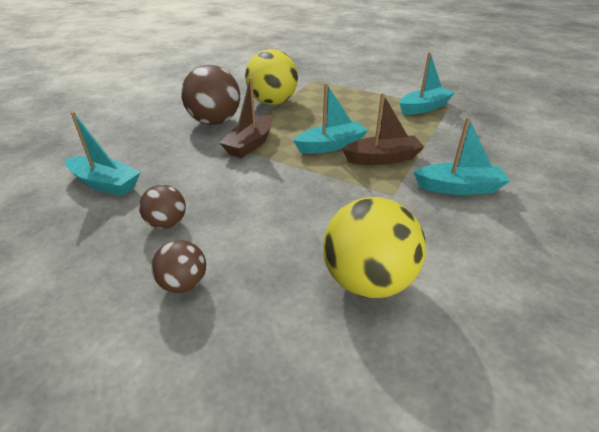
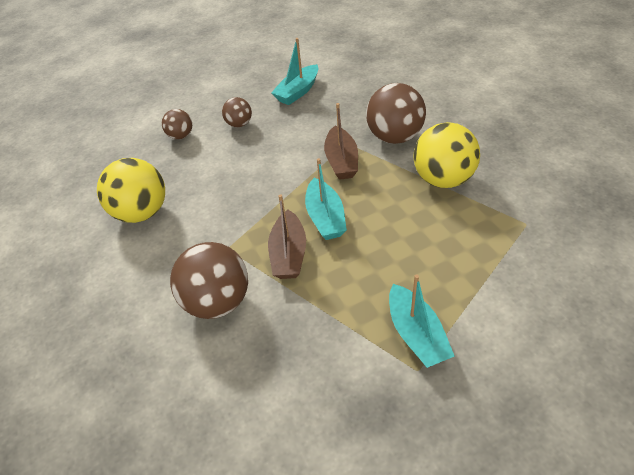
camera: 105 degrees right, 10 degrees up
(250, 144) = (341, 161): brown boat -> brown boat turned 135 degrees counterclockwise
(459, 188) = (217, 302): turquoise boat -> brown ball

